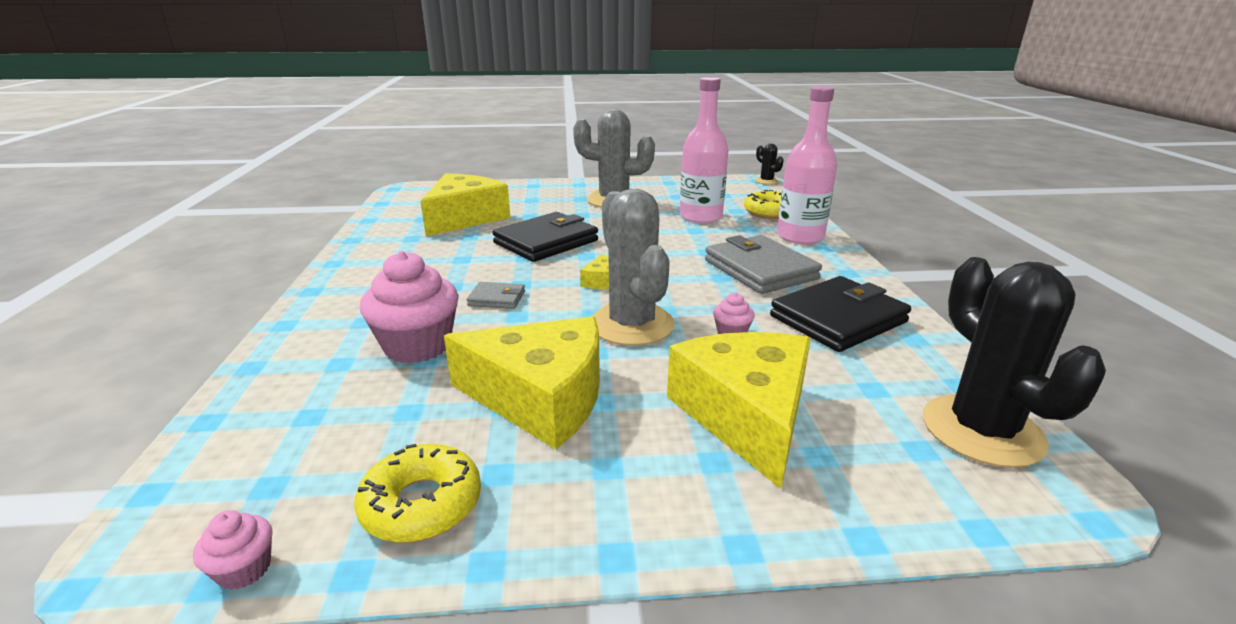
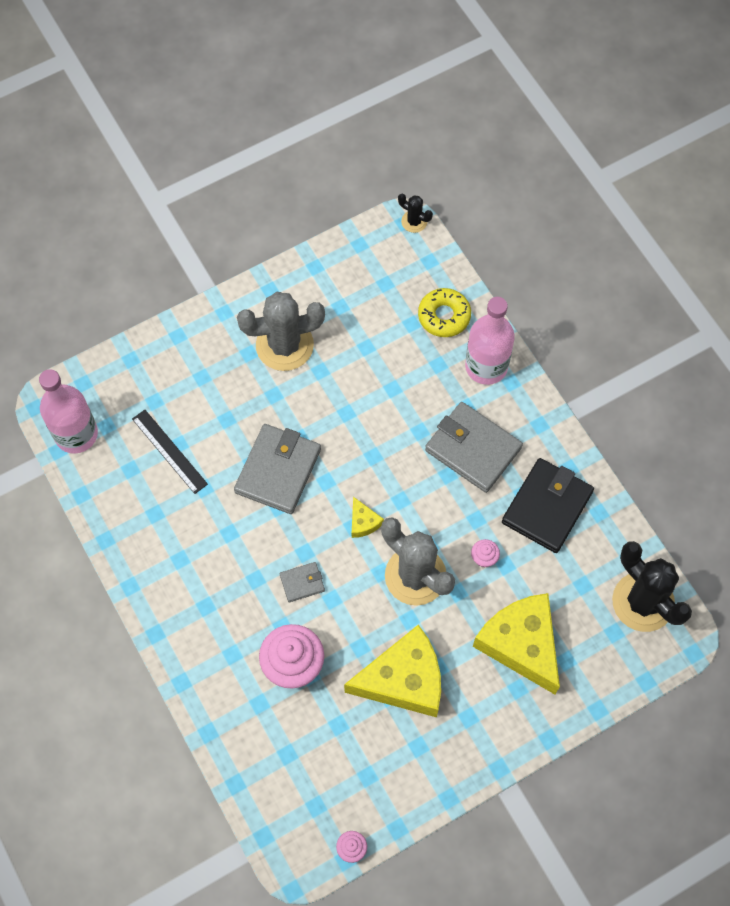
camera: 25 degrees left, 40 degrees up
(422, 504) = (397, 781): yellow donut -> none
(464, 218) = (169, 451): yellow cheese -> black ruler
(546, 242) = (278, 470): black wallet -> grey wallet
(700, 217) = (385, 354): pink bottle -> pink bottle (76, 434)

